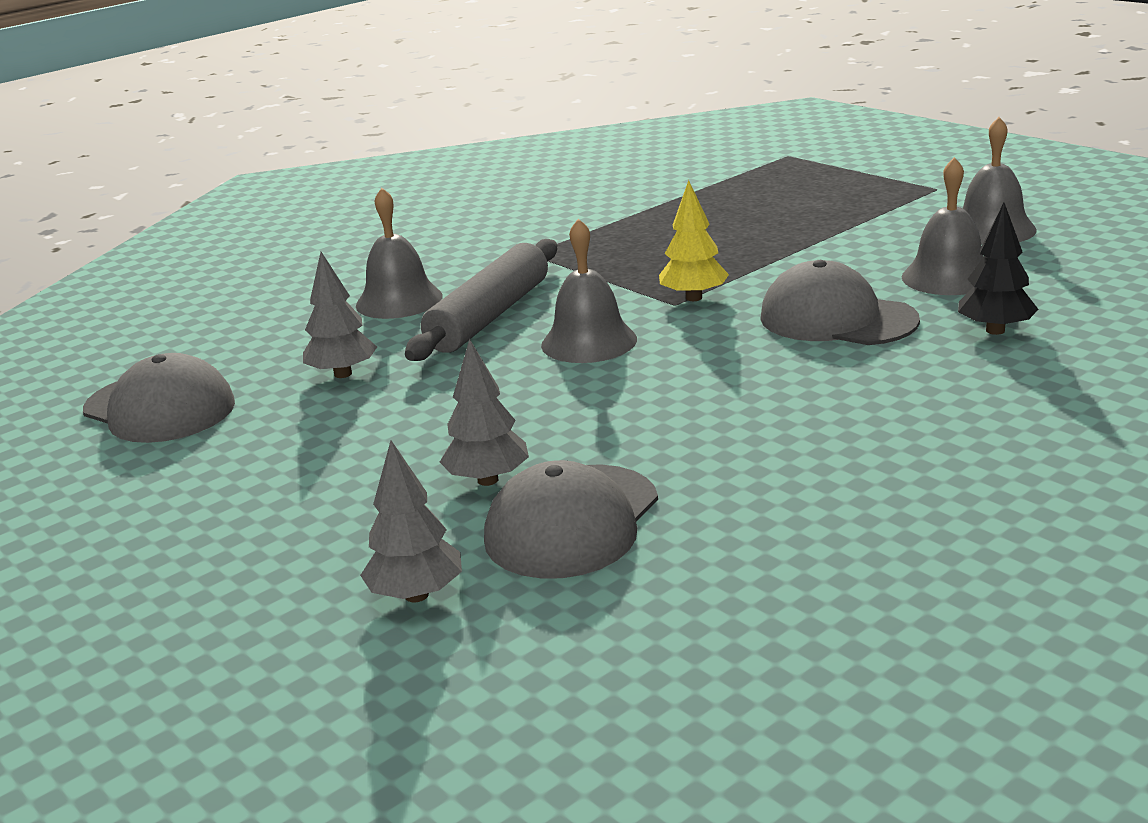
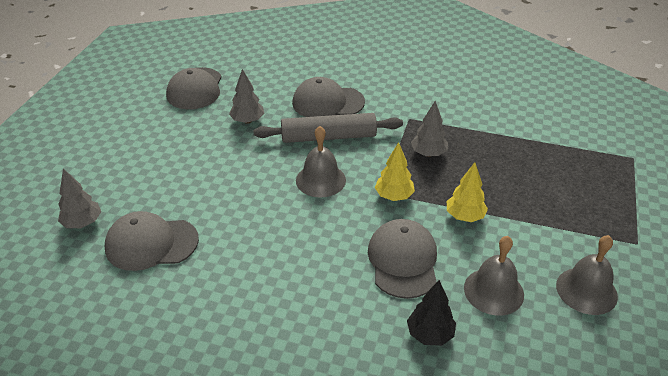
camera: 55 degrees right, 15 degrees up
(399, 300) = (328, 102): grey bell -> grey cap
(487, 480) = (175, 204): grey tree -> grey tree (428, 153)
(790, 263) = (464, 216): none -> yellow tree

